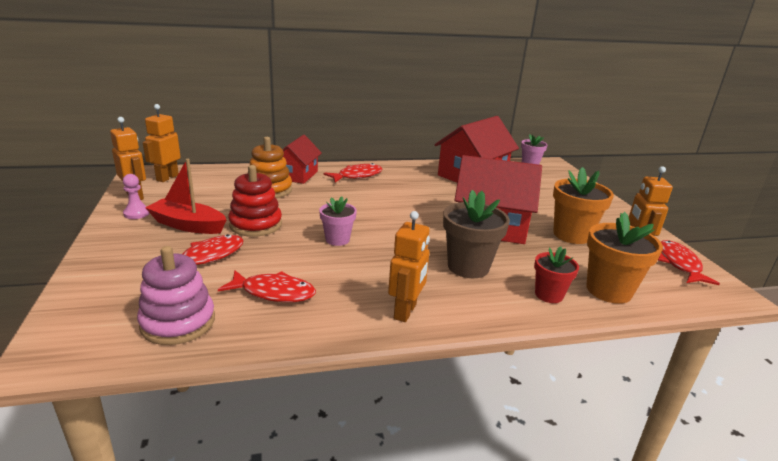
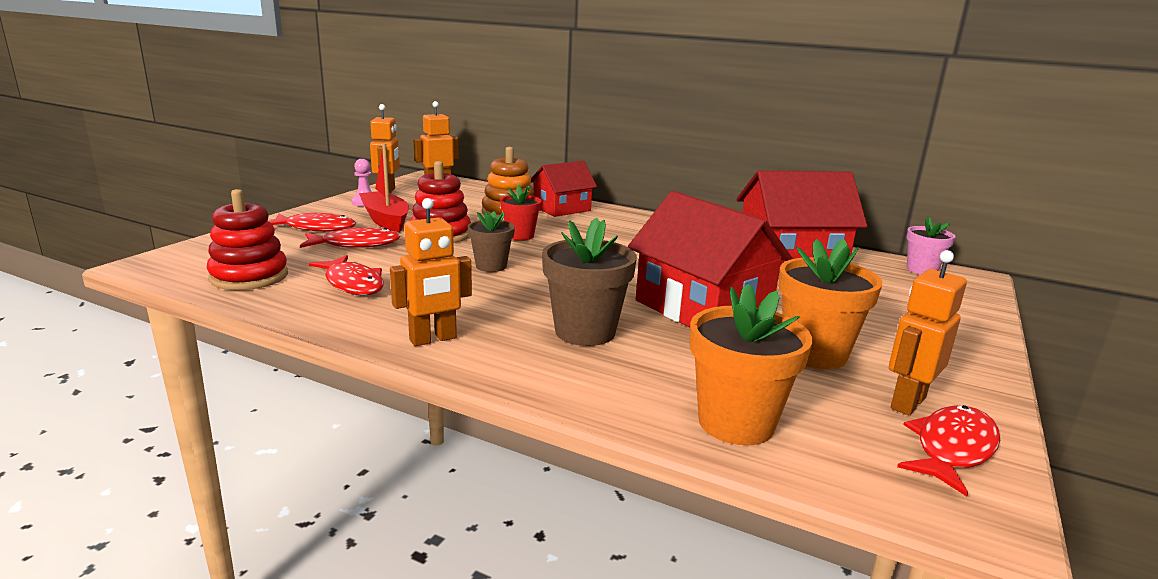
camera: 40 degrees right, 5 degrees down
(178, 322) = (249, 276): pink stacking toy -> red stacking toy
(337, 239) = (491, 266): pink flower pot -> brown flower pot
(357, 176) = (628, 224): red fish -> red fish (316, 228)
(548, 295) = (632, 392): red flower pot -> red flower pot (520, 236)

